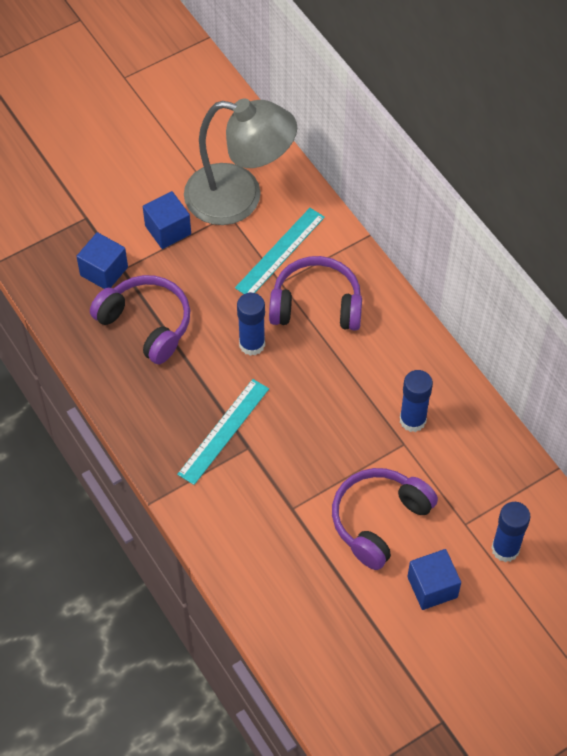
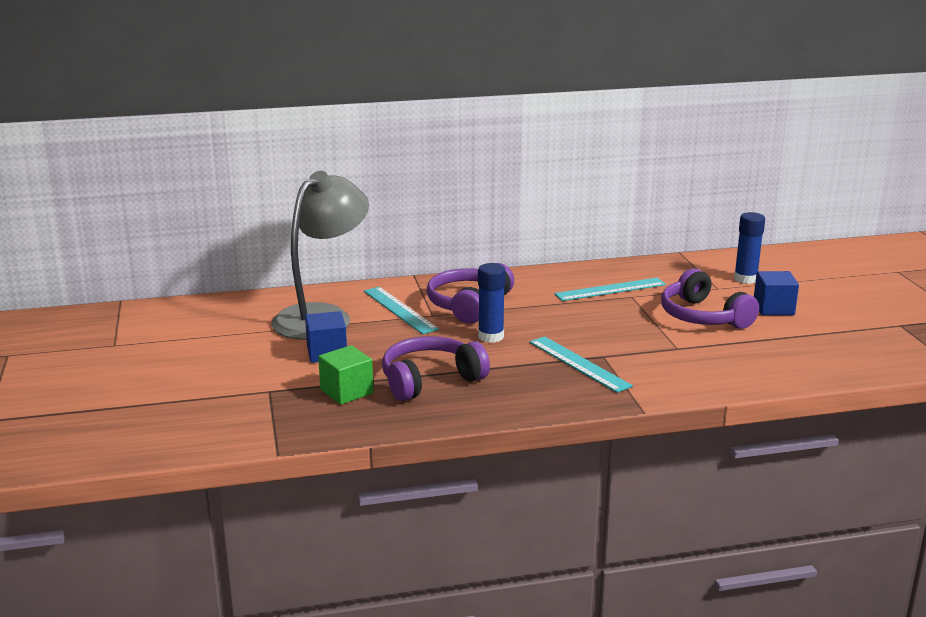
camera: 70 degrees left, 35 degrees down
(104, 271) = (346, 391): blue cube -> green cube
(412, 420) = (610, 289): blue glue stick -> turquoise ruler

